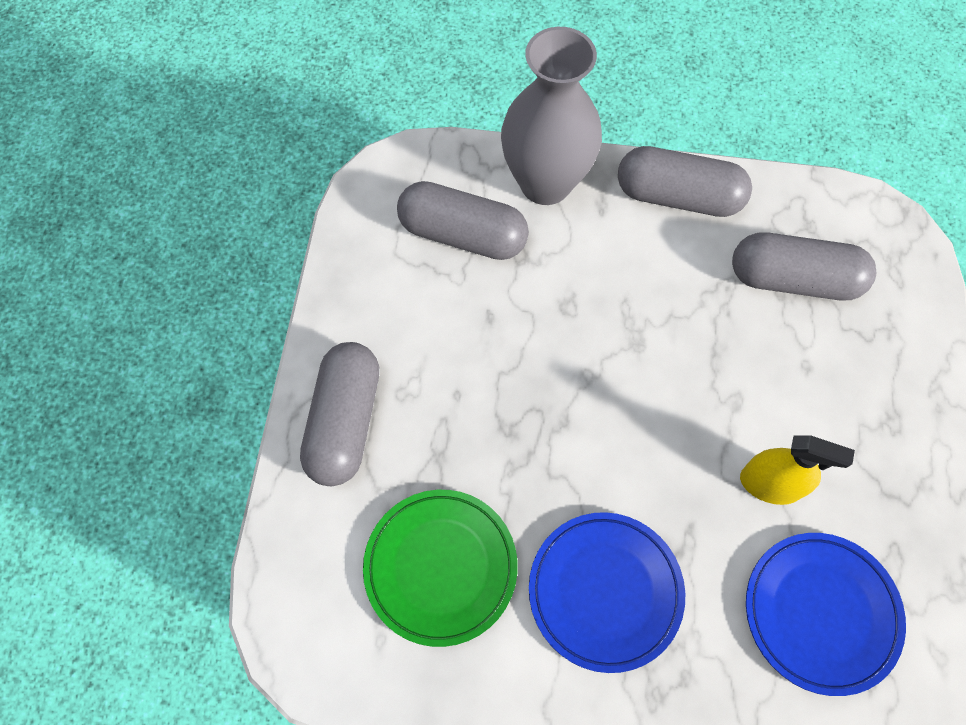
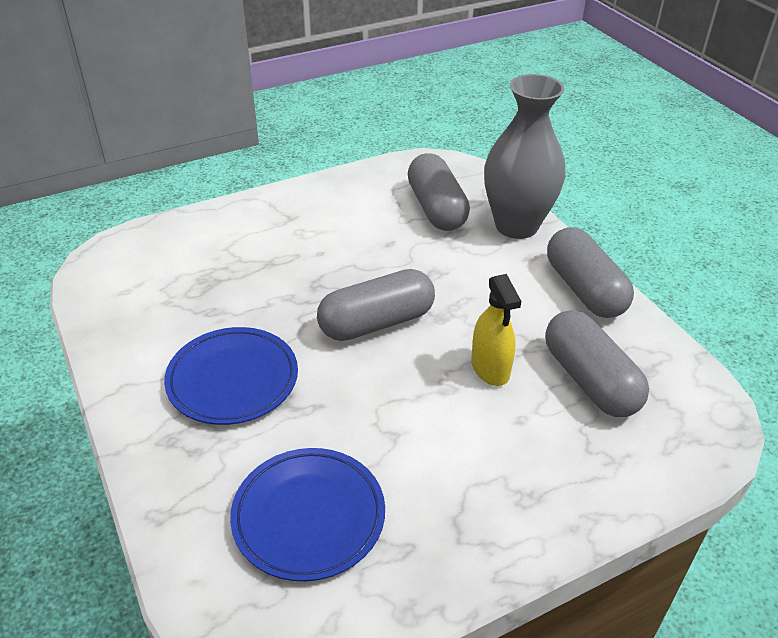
camera: 55 degrees right, 25 degrees down
(345, 422) = (260, 218): grey capsule -> grey capsule (376, 323)
(440, 567) = (193, 296): green plate -> none
(770, 484) = (395, 438): yellow spray bottle -> yellow spray bottle (490, 368)

